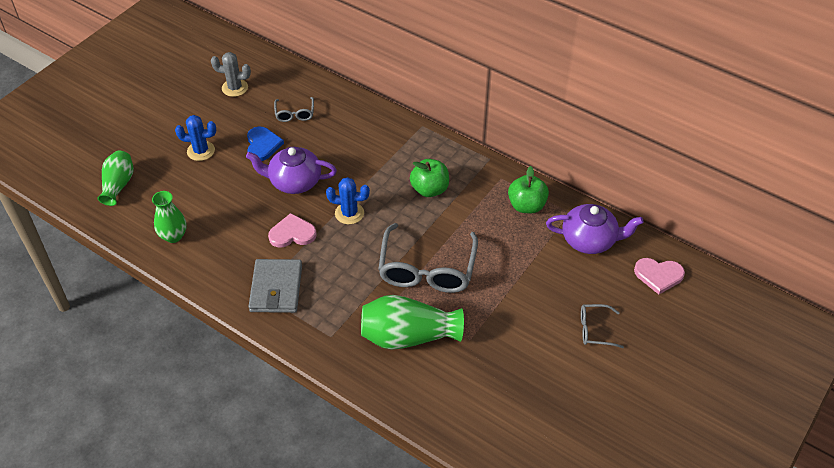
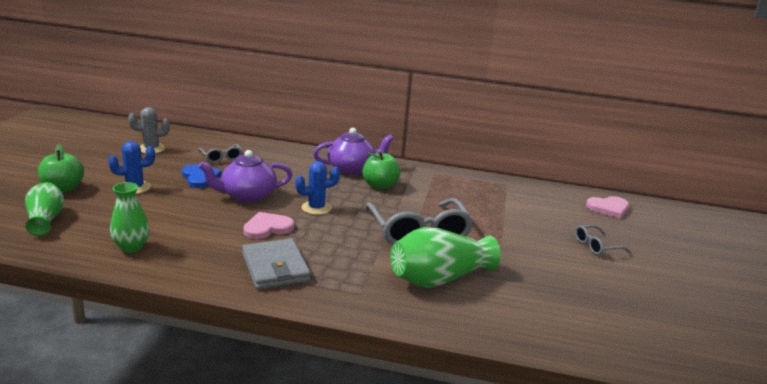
camera: 25 degrees left, 25 degrees down
(526, 206) = (469, 185): green apple -> green apple (63, 189)
(590, 240) = (537, 197): purple teapot -> purple teapot (352, 169)

